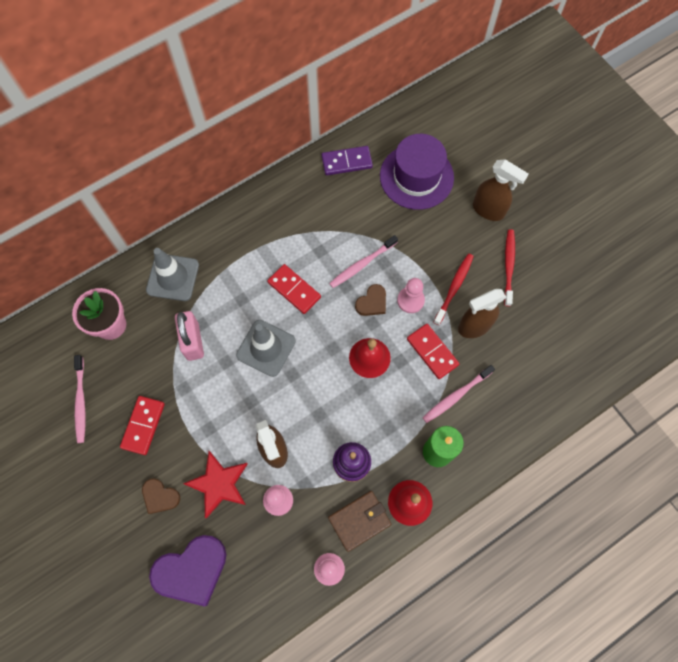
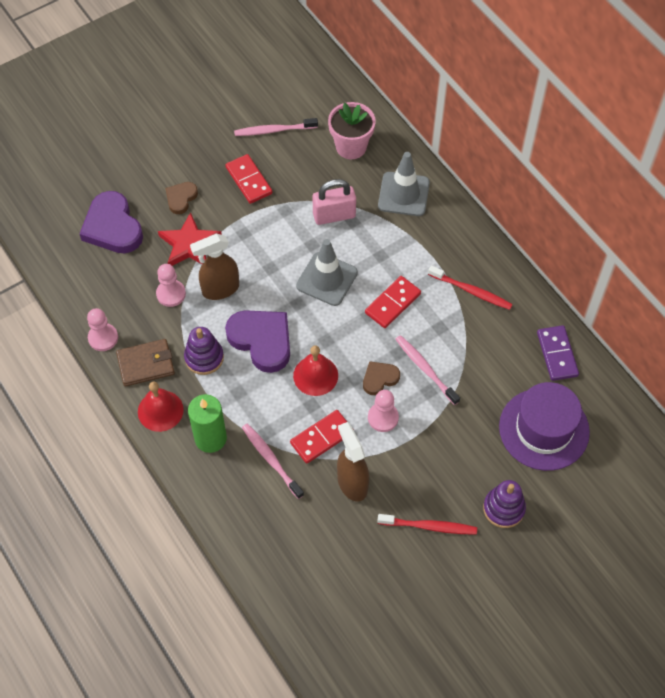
camera: 90 degrees right, 10 degrees down
(143, 425) = (249, 180): red domino -> red domino turned 45 degrees clockwise
(333, 407) = (262, 340): none -> purple heart
(359, 521) = (146, 364): brown wallet -> brown wallet turned 75 degrees counterclockwise
(372, 302) = (379, 379): brown heart -> brown heart turned 105 degrees clockwise
(454, 287) = (399, 464): red toothbrush -> red toothbrush (471, 291)
(488, 210) = (503, 508): brown spray bottle -> purple stacking toy

